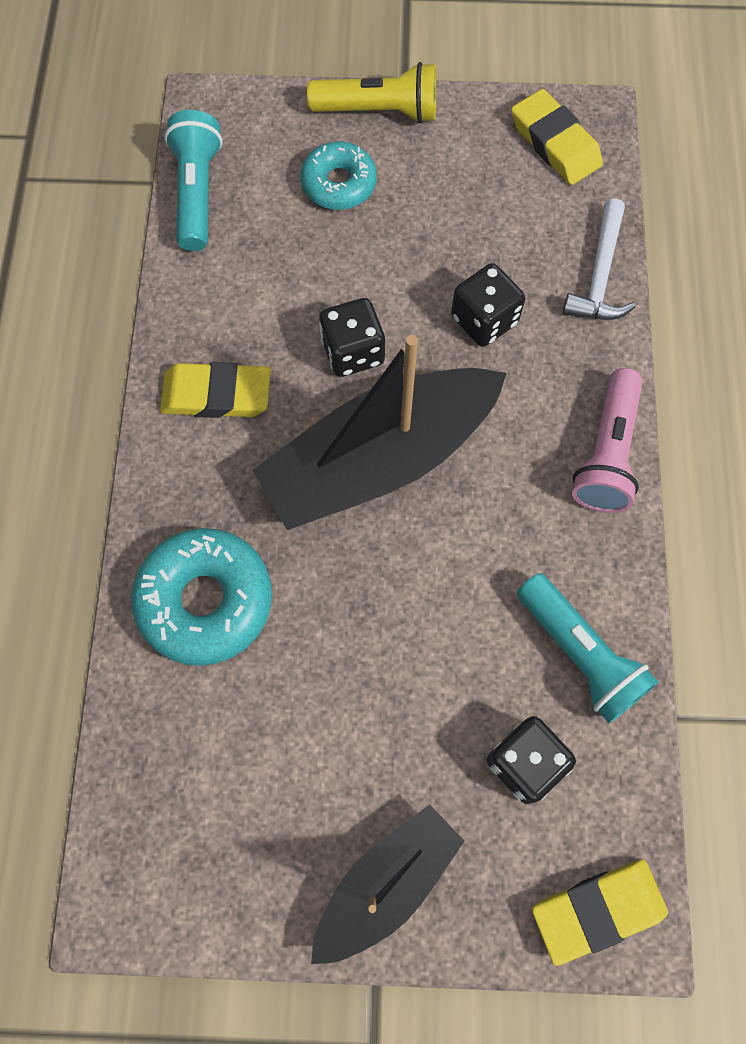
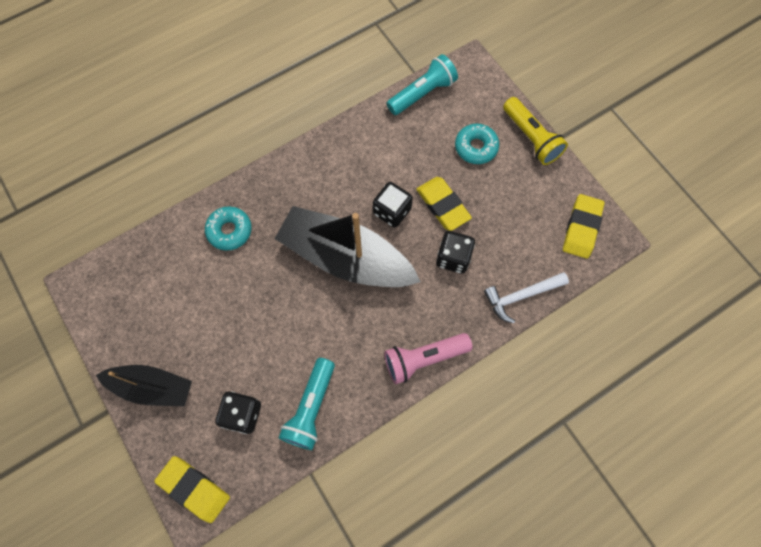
camera: 55 degrees right, 0 degrees up
(205, 601) = (229, 231): turquoise donut -> turquoise donut, size x0.65
(216, 395) = (328, 170): yellow eraser -> yellow eraser (443, 205)

